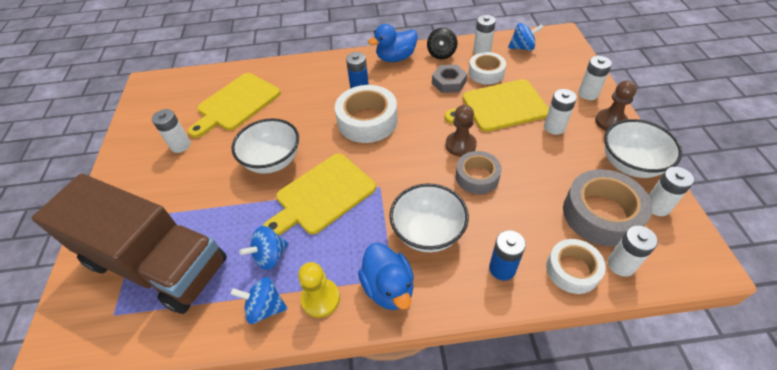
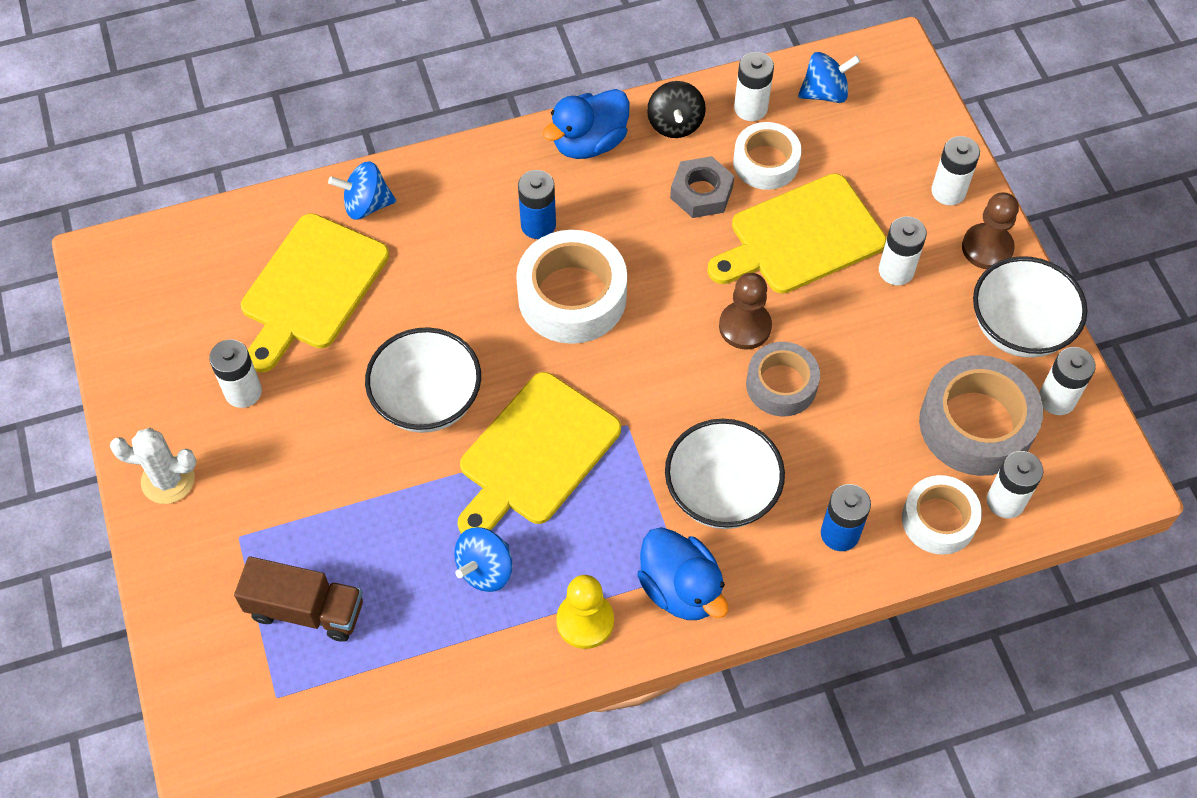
camera: 15 degrees left, 10 degrees up
(121, 182) = (168, 480): none -> white cactus
(156, 263) = (306, 610): brown truck -> brown truck, size x0.47
(265, 308) = (506, 648): blue spinning top -> blue spinning top (366, 205)

